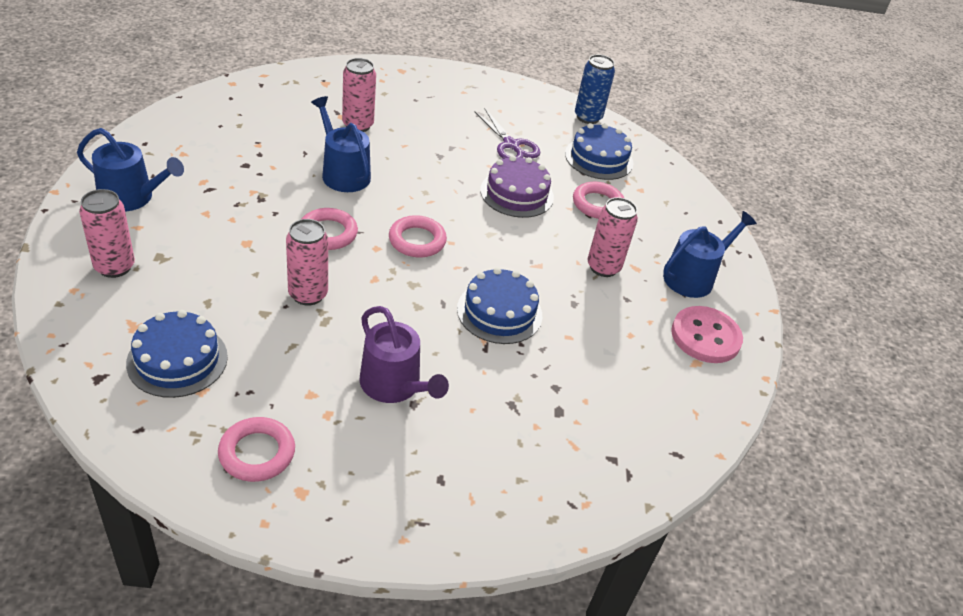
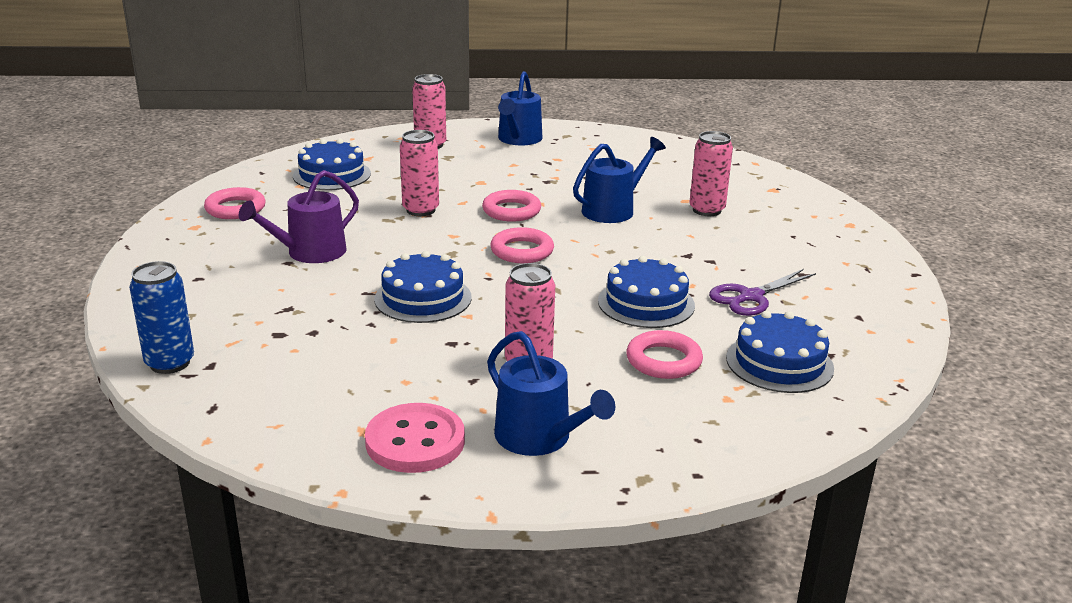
camera: 90 degrees right, 15 degrees down
(517, 194) = (646, 303): purple cake -> blue cake
(588, 117) = (884, 354): blue can -> blue can (170, 363)

